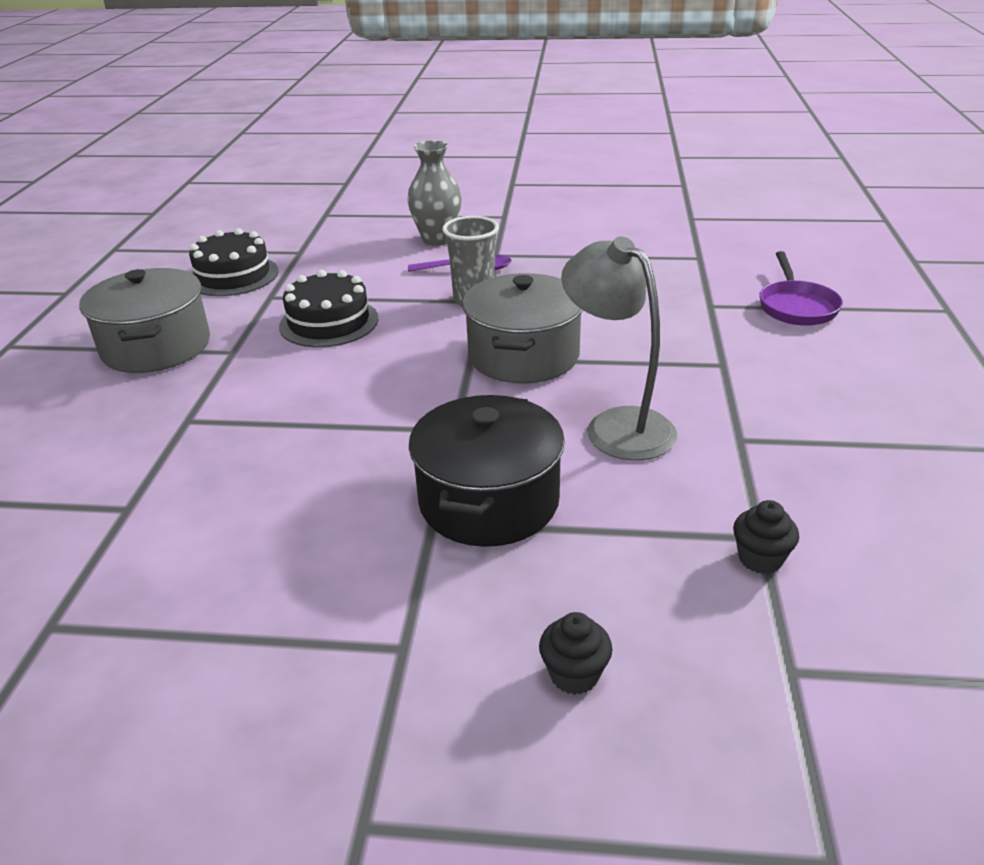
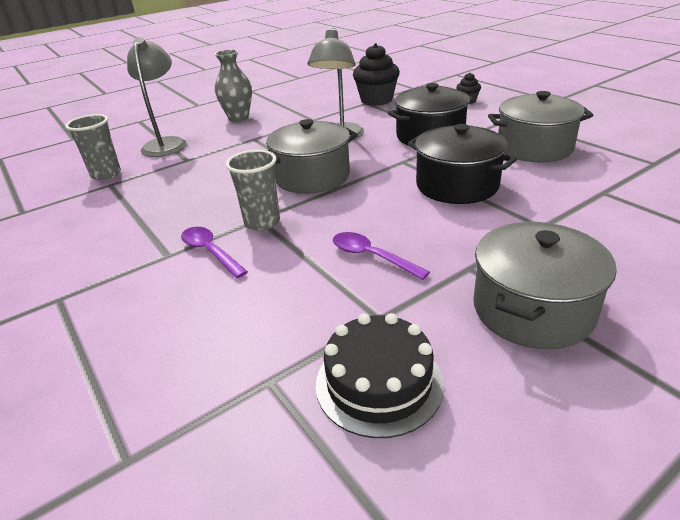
camera: 130 degrees left, 0 degrees up
(283, 561) = (534, 148): none -> grey pot
(329, 322) = (372, 256): black cake -> purple spoon
(334, 427) = (457, 185): none -> black pot
(437, 239) = (154, 303): grey vase -> grey vase (238, 118)
(734, 259) = (106, 174): none -> grey cup
(760, 559) = (376, 100): black cupcake -> black cupcake, size x1.99
(796, 306) = (166, 143): purple pan -> grey lamp

